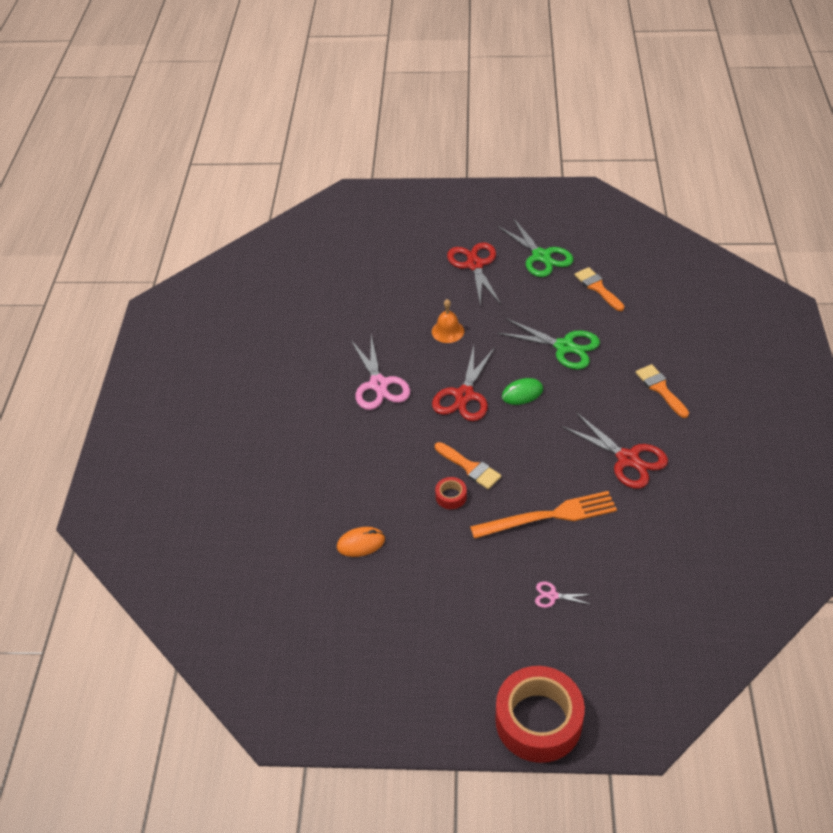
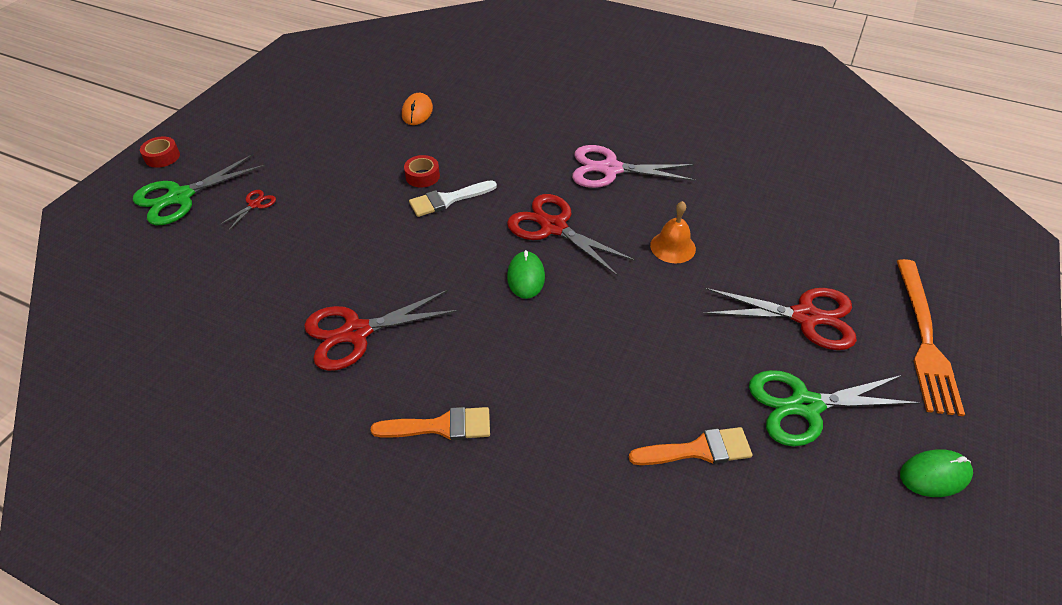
camera: 110 degrees right, 0 degrees up
(470, 467) = (448, 200): orange brush -> white brush
(538, 721) = (162, 157): red tape -> red tape, size x0.42
(549, 516) = (340, 235): orange fork -> orange fork (924, 339)
(552, 212) = (934, 475): none -> green mouse
(552, 596) = (254, 204): pink scissors -> red scissors
(564, 347) = (584, 351): green scissors -> green scissors (180, 197)

